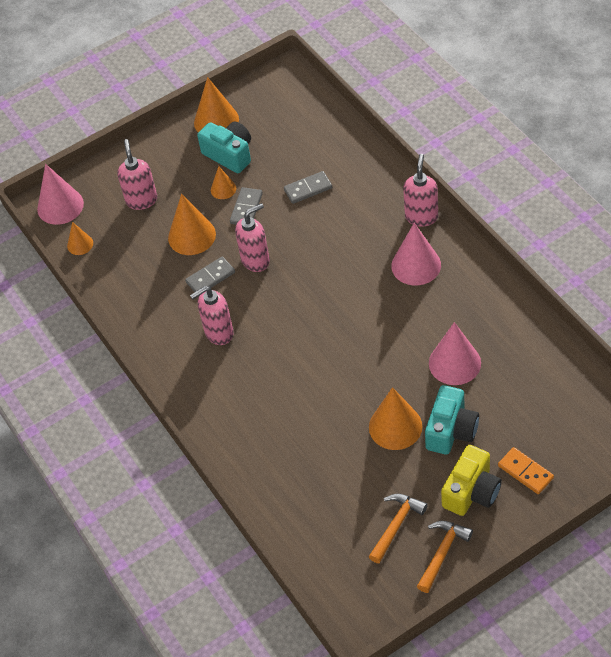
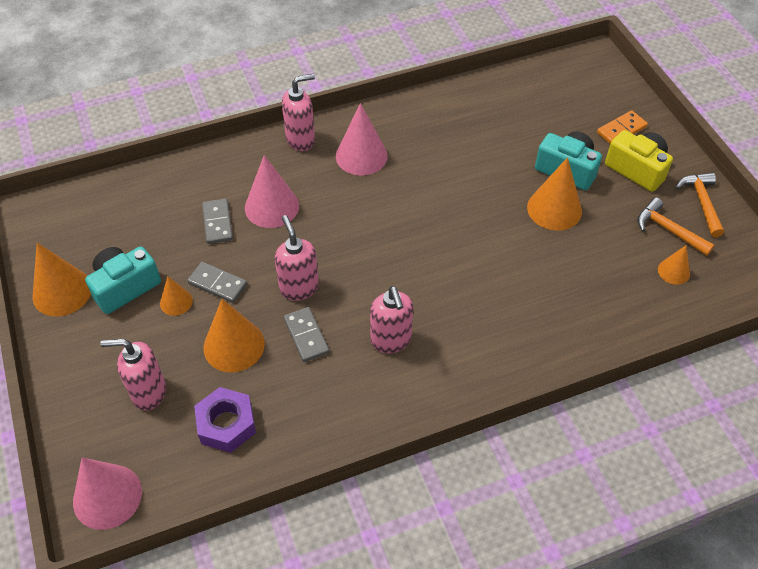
camera: 85 degrees left, 0 degrees up
(80, 244) = (189, 478): orange cone -> orange cone (673, 271)
(124, 252) = (226, 424): none -> purple nut
(421, 216) = (301, 140): pink soap dispenser -> pink soap dispenser turned 135 degrees clockwise
(442, 553) = (702, 203): orange hammer -> orange hammer turned 45 degrees clockwise
(454, 363) = (490, 152): pink cone -> pink cone (272, 206)

